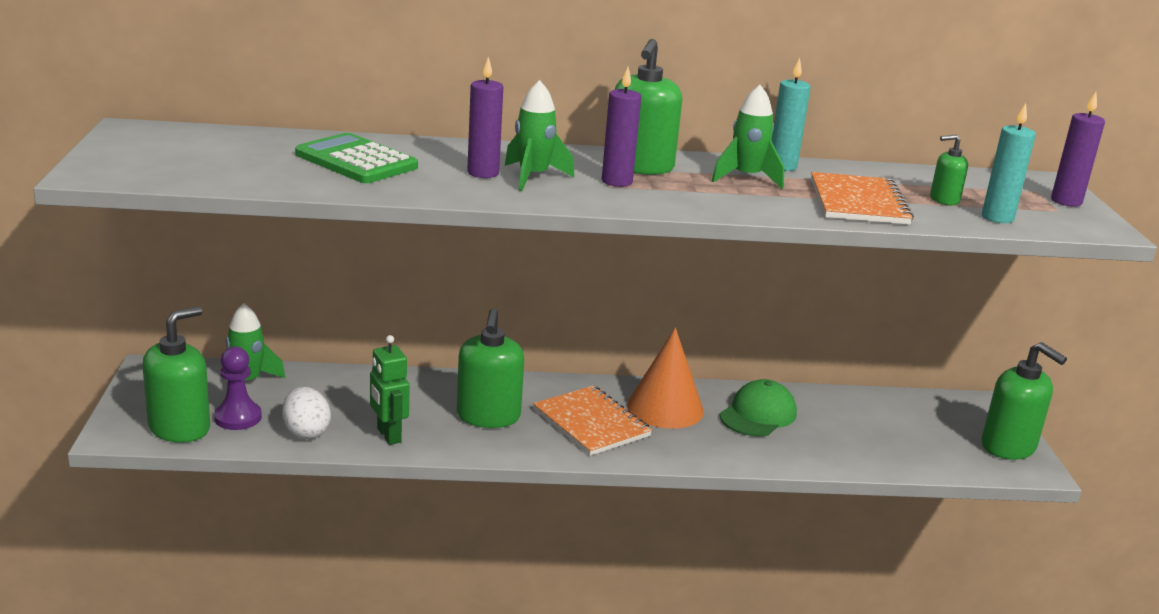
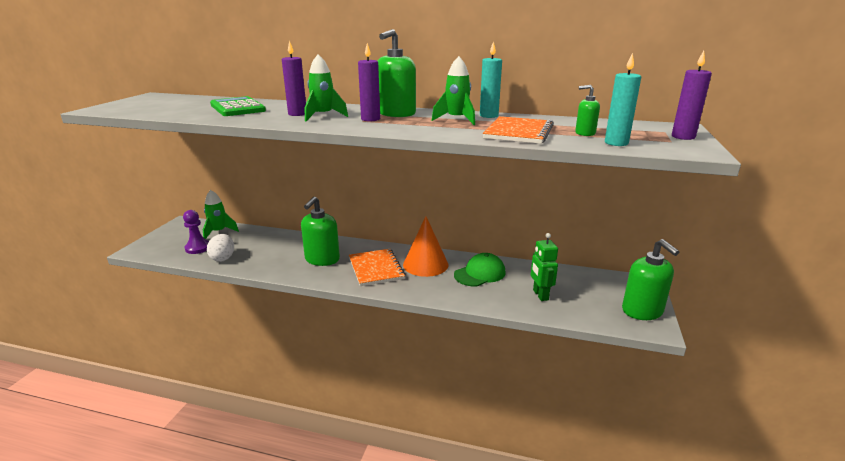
camera: 20 degrees right, 0 degrees up
(180, 428) = (166, 250): green soap dispenser -> none
(388, 435) = (261, 264): green robot -> green robot (540, 295)

